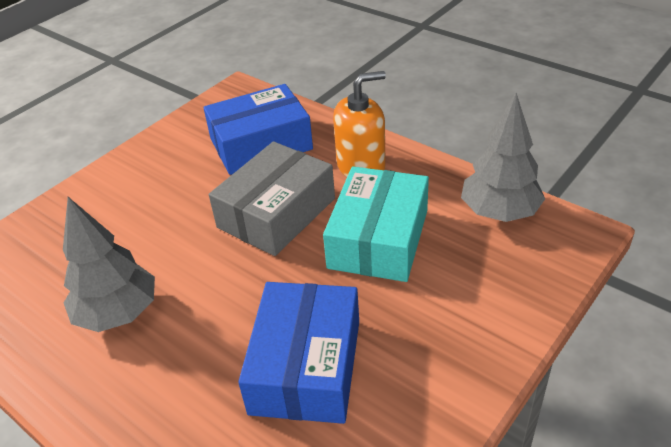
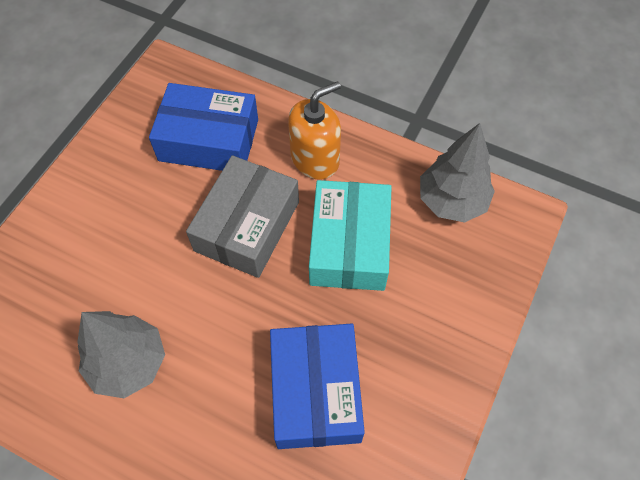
camera: 15 degrees left, 20 degrees up
(261, 144) = (209, 140): blue box -> blue box turned 45 degrees clockwise

